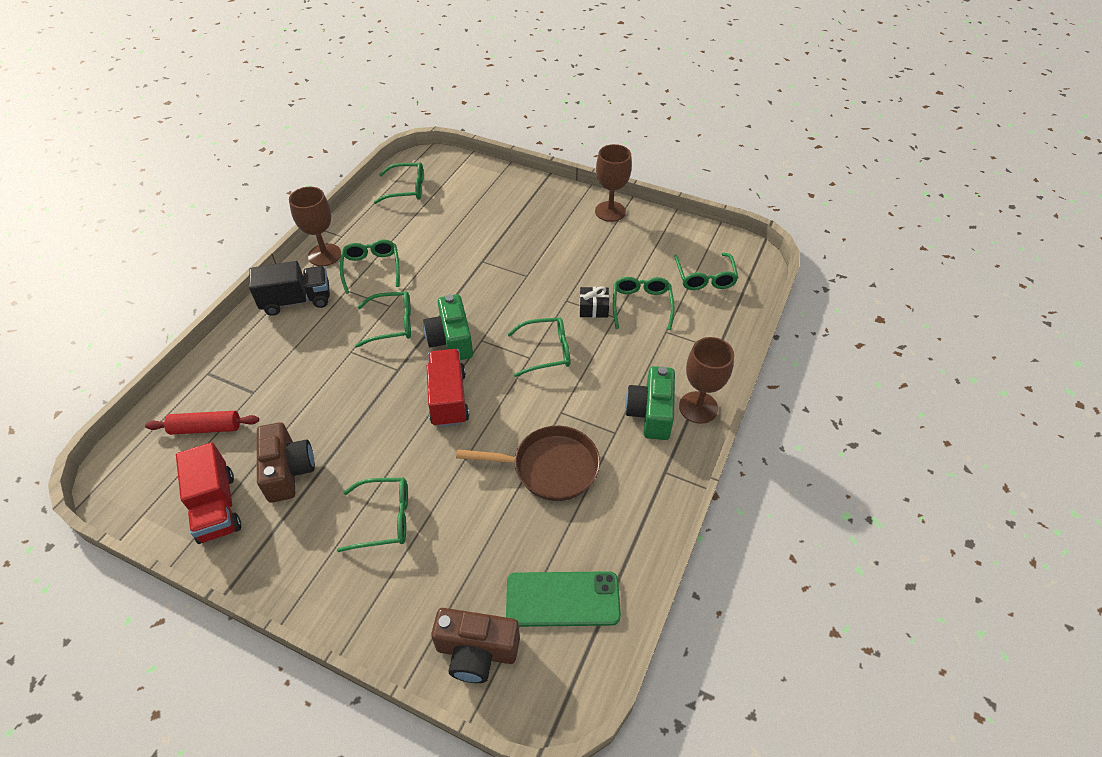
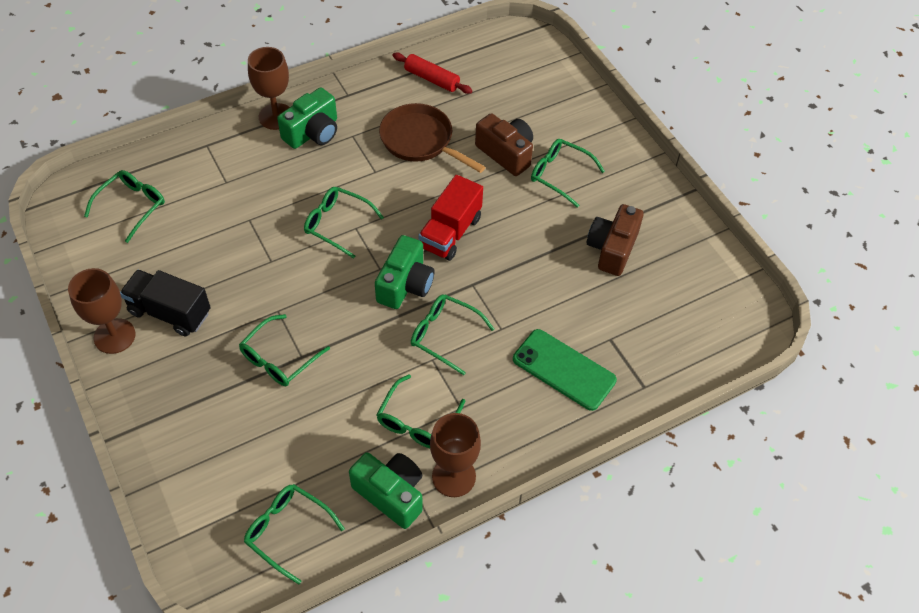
camera: 145 degrees left, 5 degrees up
(206, 428) = (665, 327): red rolling pin -> red rolling pin (432, 79)
(216, 507) = (678, 252): red truck -> none
(297, 300) = (519, 426): black truck -> black truck (170, 312)
(359, 229) = (391, 494): none -> green camera
(476, 651) = (551, 77): brown camera -> brown camera (506, 153)
(562, 599) = (481, 71): green phone -> green phone (564, 369)
(593, 308) = (257, 238): black gift -> none
(641, 305) = (216, 215): green glasses -> green glasses (279, 358)

